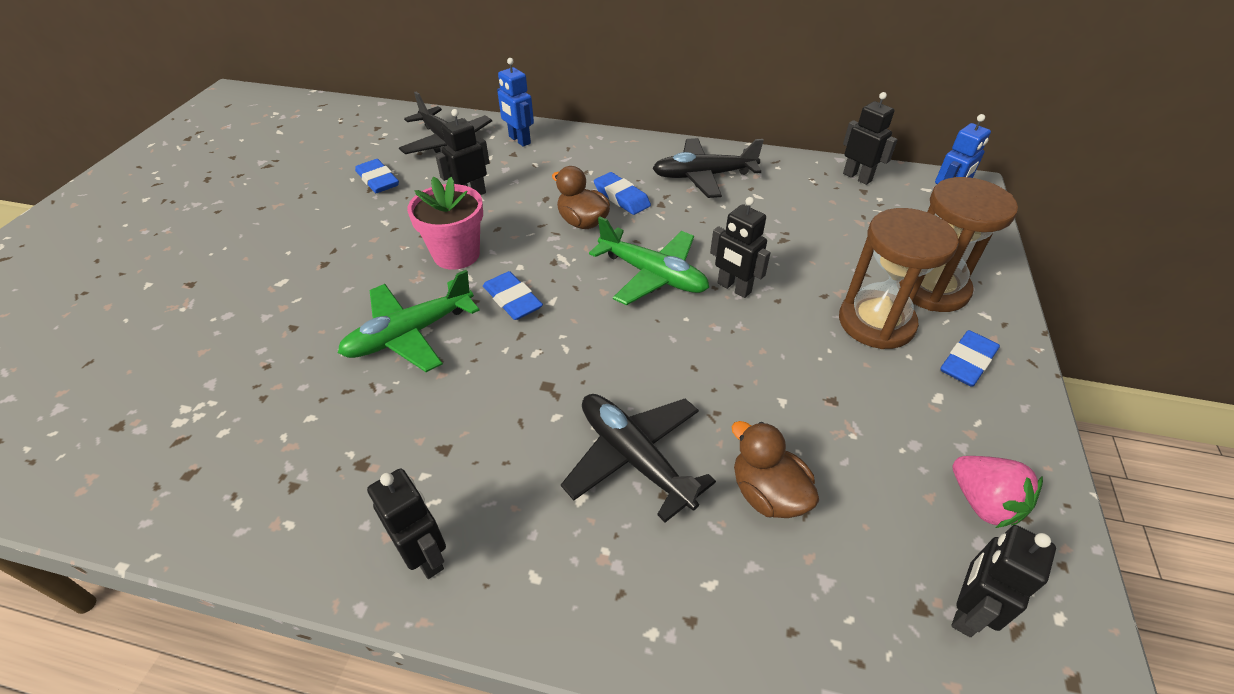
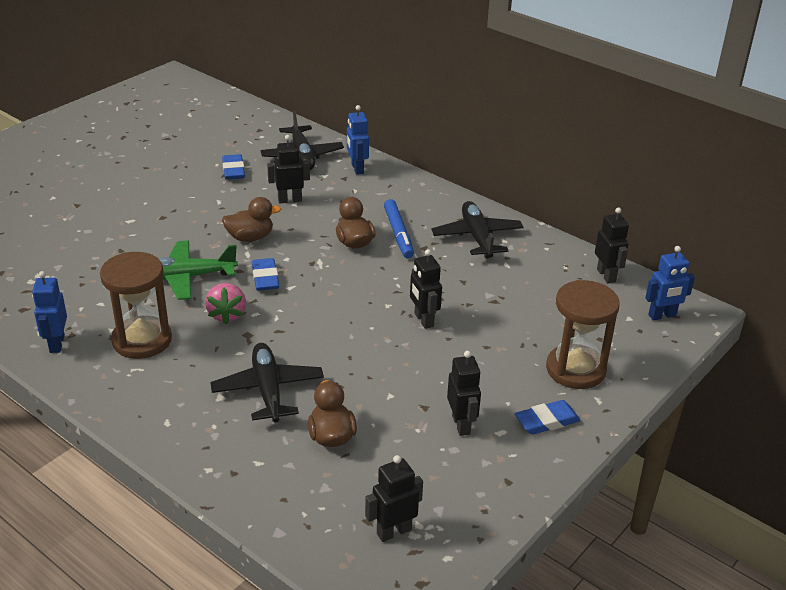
camera: 25 degrees right, 10 degrees down
(277, 513) = (56, 344): none -> blue robot
(426, 556) = (118, 391): black robot -> black robot (461, 425)
(456, 254) = (250, 237): pink flower pot -> brown duck
(621, 197) = (398, 234): blue eraser -> blue marker
(653, 275) = (373, 293): green plane -> none
(703, 176) = (477, 237): black plane -> black plane turned 60 degrees clockwise
(876, 322) = (506, 375): brown hourglass -> brown hourglass (142, 340)
(983, 503) = (464, 492): pink strawberry -> pink strawberry (227, 315)

